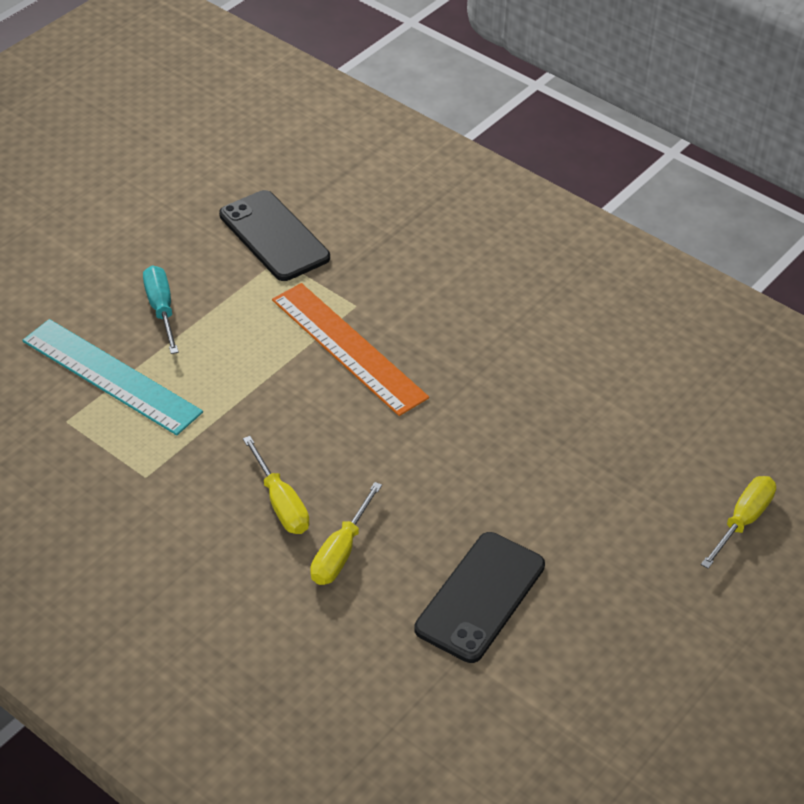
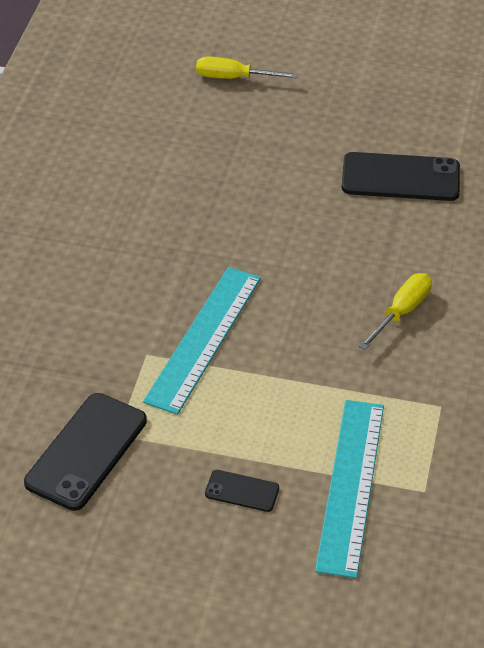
camera: 115 degrees left, 0 degrees up
(161, 309) = (242, 491): turquoise screwdriver -> black phone
(341, 552) = (420, 261): yellow screwdriver -> none
(348, 348) = (204, 338): orange ruler -> turquoise ruler

